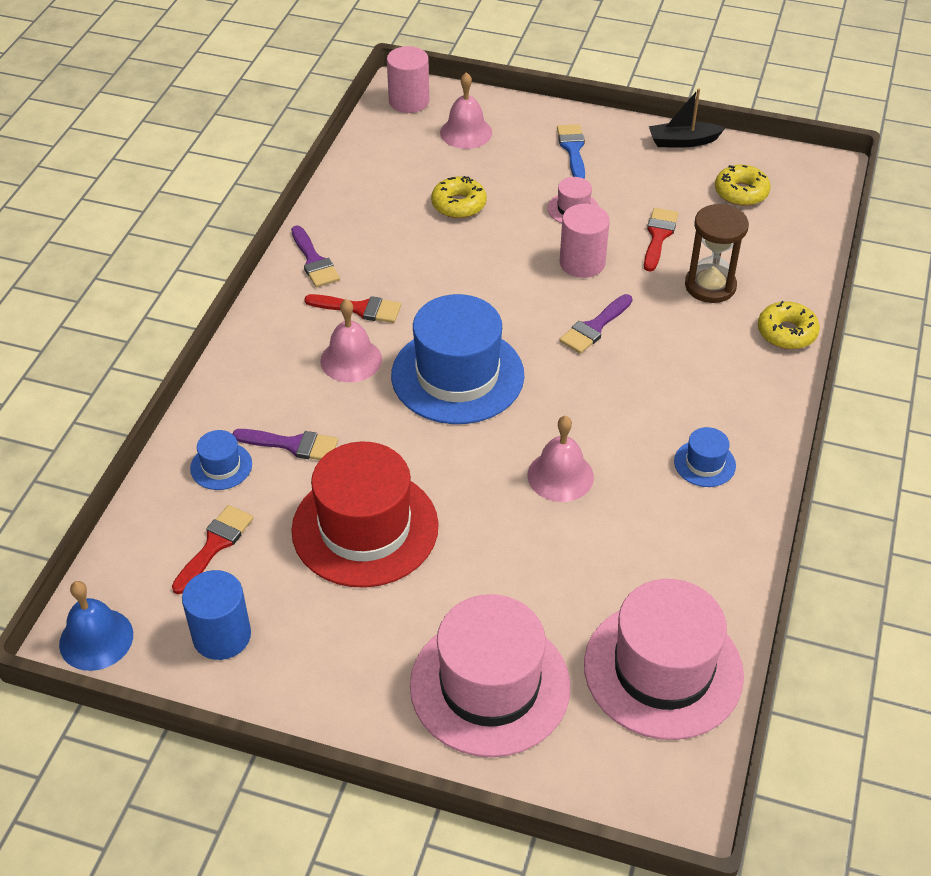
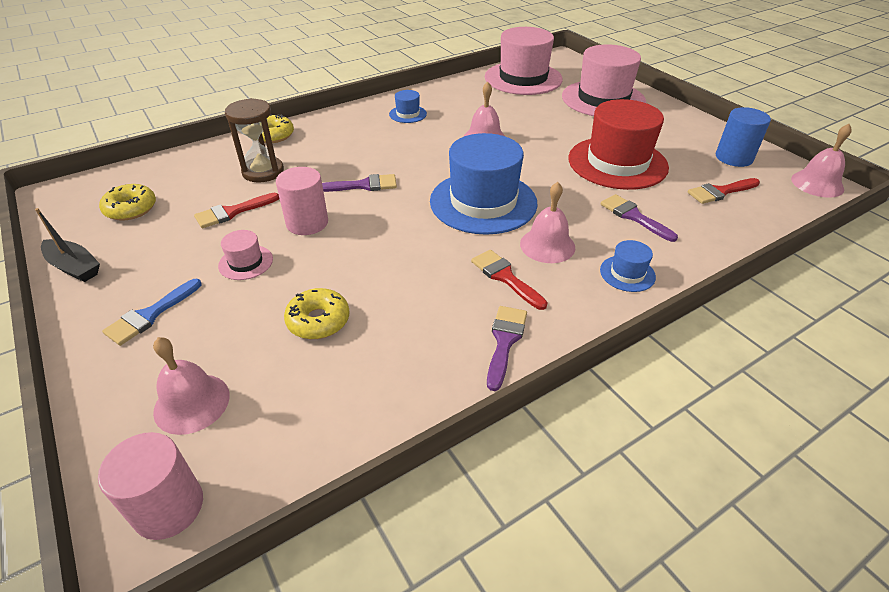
camera: 140 degrees left, 5 degrees down
(96, 639) = (817, 184): blue bell -> pink bell
(221, 466) = (695, 227): blue hat -> blue hat (627, 273)

